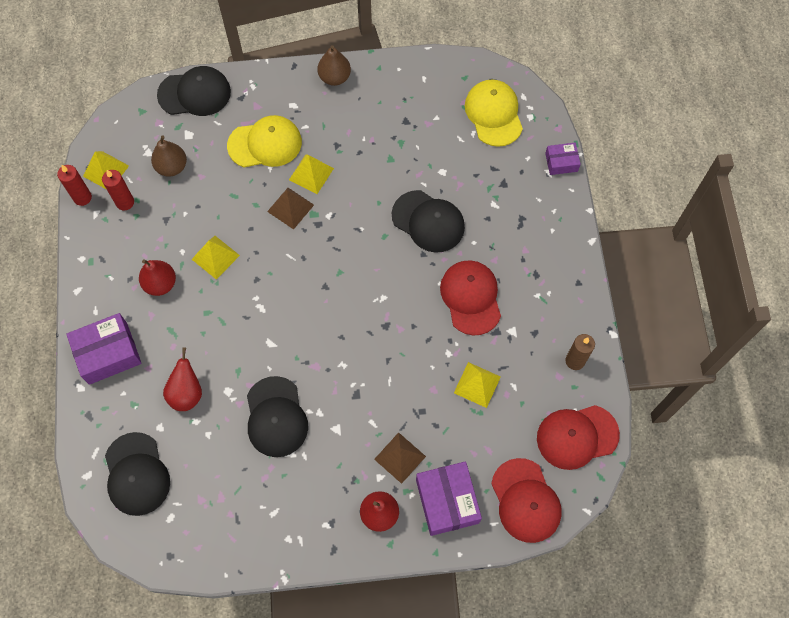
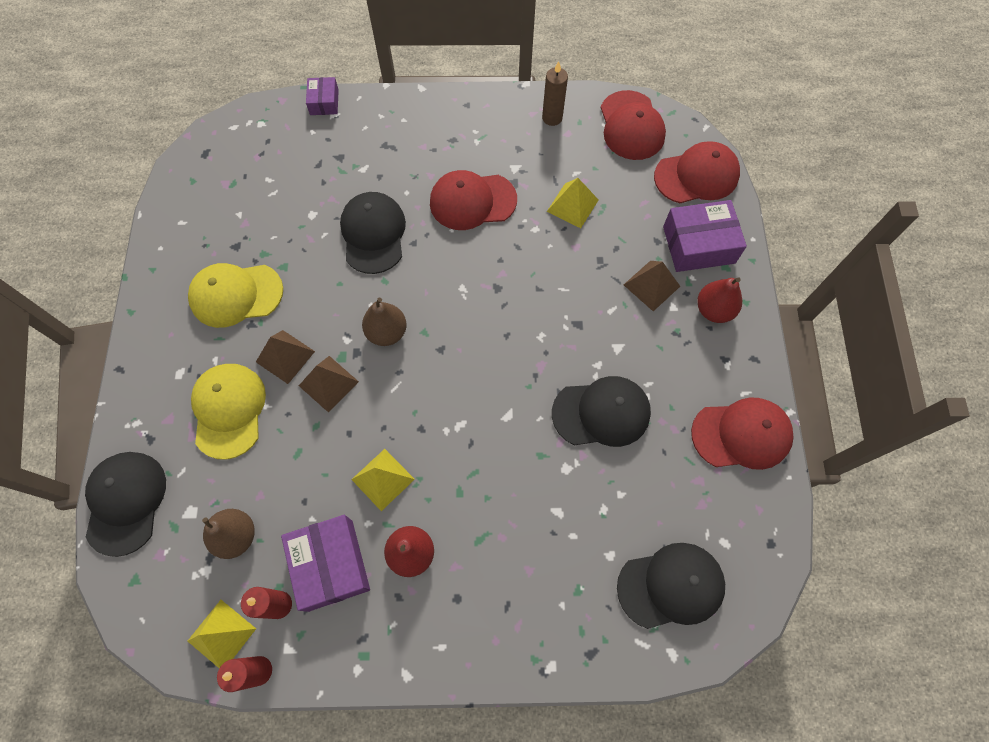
camera: 85 degrees left, 0 degrees up
(108, 353) = (504, 627): purple box -> purple box (330, 565)
(186, 393) = (566, 520): red pear -> none
(262, 535) = (741, 434): none -> red cap
(311, 174) = (285, 356): yellow pyramid -> brown pyramid
(334, 77) = (151, 321): brown pear -> brown pear (387, 332)
(428, 221) = (373, 234): black cap -> black cap turned 45 degrees counterclockwise
(493, 114) = (249, 157): yellow cap -> yellow cap (236, 295)

